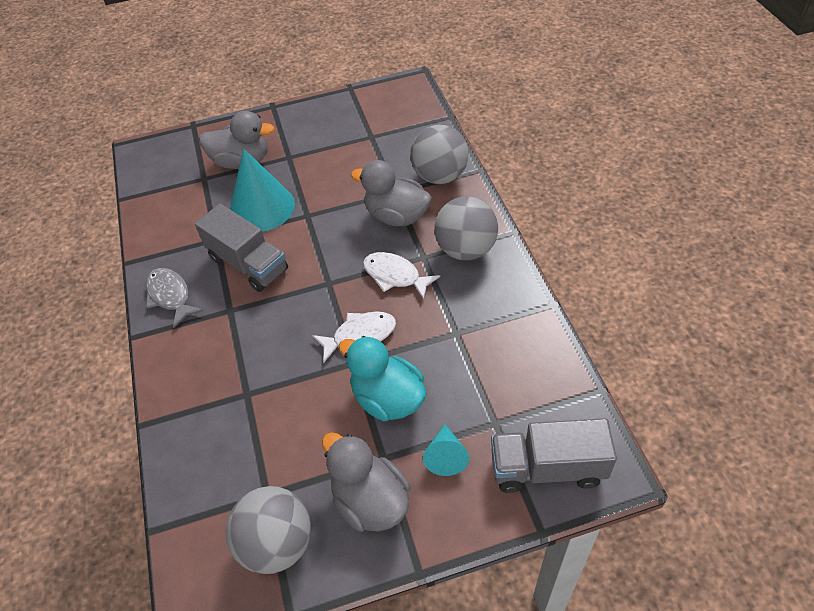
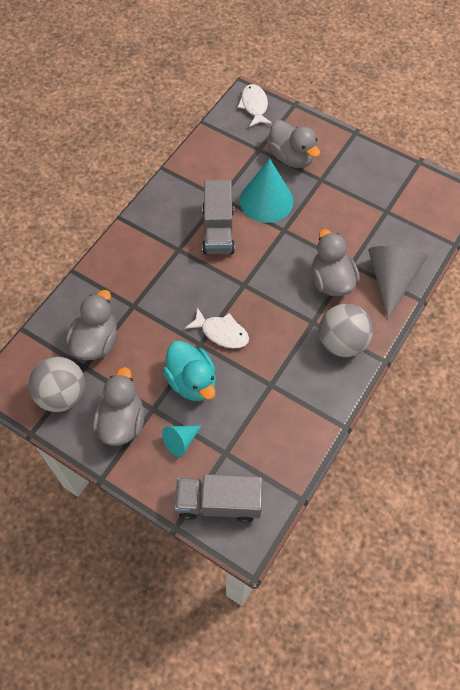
camera: 45 degrees right, 10 degrees up
(170, 296) = (160, 211): grey fish -> none
(250, 460) = (96, 342): none -> grey duck
(387, 398) = (192, 381): turquoise duck -> turquoise duck turned 150 degrees clockwise
(395, 276) = (282, 317): white fish -> white fish (254, 106)
(440, 176) = (391, 280): grey ball -> grey cone
(547, 468) = (219, 503): grey truck -> grey truck turned 45 degrees counterclockwise

